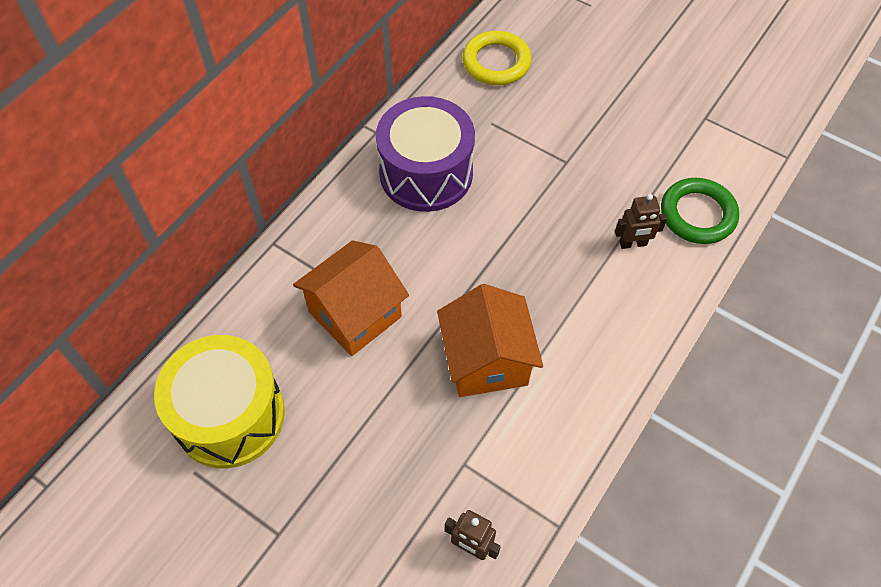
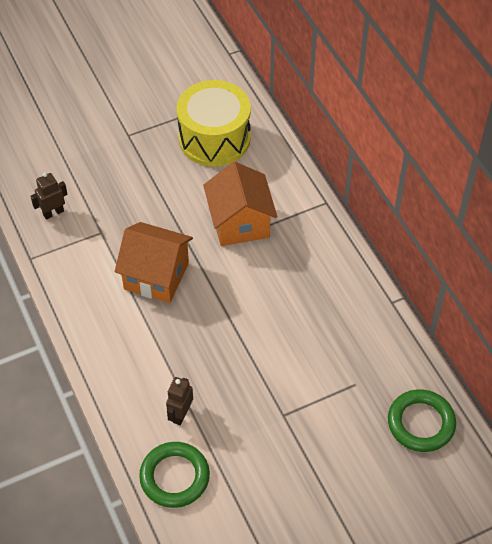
camera: 120 degrees right, 5 degrees down
(426, 173) = (331, 315): purple drum -> none
(496, 62) = (421, 423): yellow ring -> green ring

